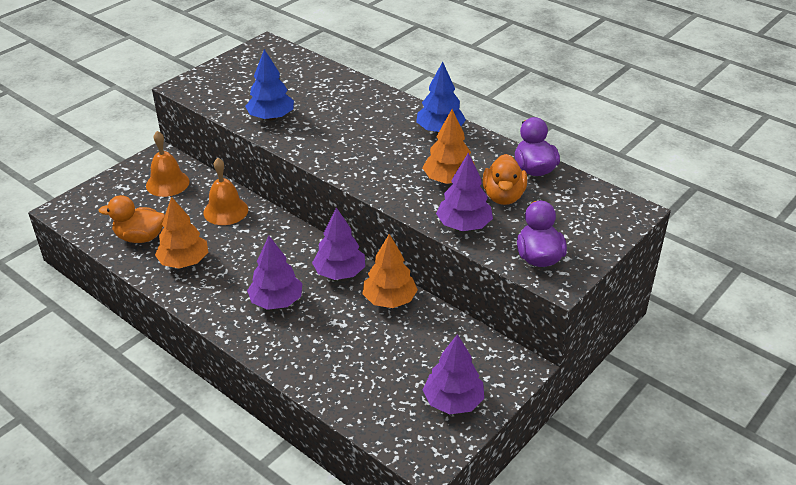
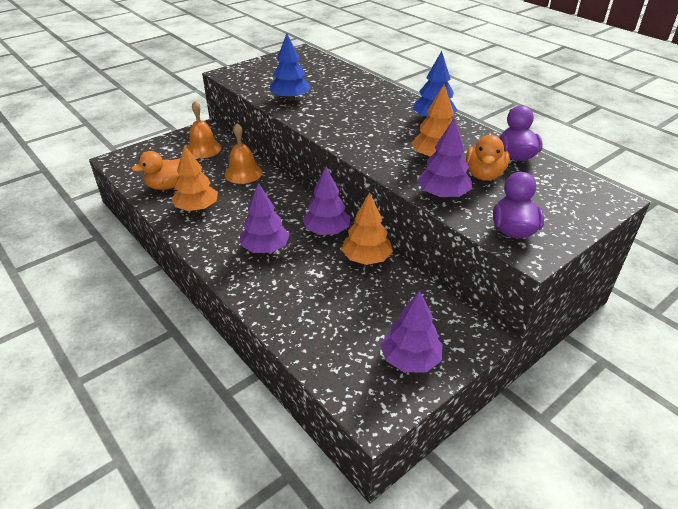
camera: 10 degrees right, 0 degrees up
(140, 237) = (168, 186): orange duck -> orange duck turned 45 degrees counterclockwise

